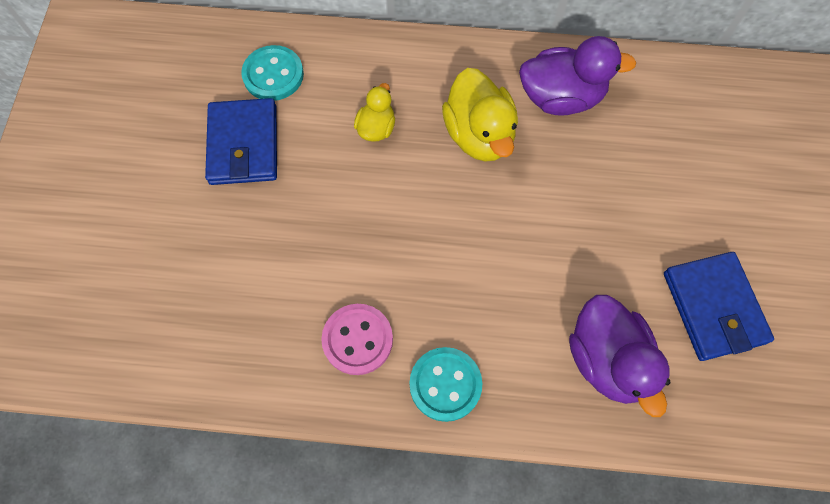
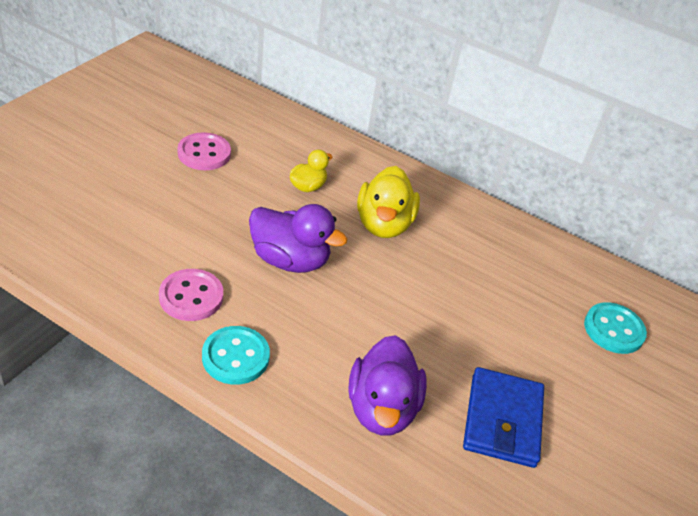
camera: 20 degrees right, 25 degrees down
(243, 145) = (204, 153): blue wallet -> pink button
(273, 75) = (257, 127): turquoise button -> turquoise button (613, 330)
(561, 97) = (467, 232): purple duck -> purple duck (290, 260)

